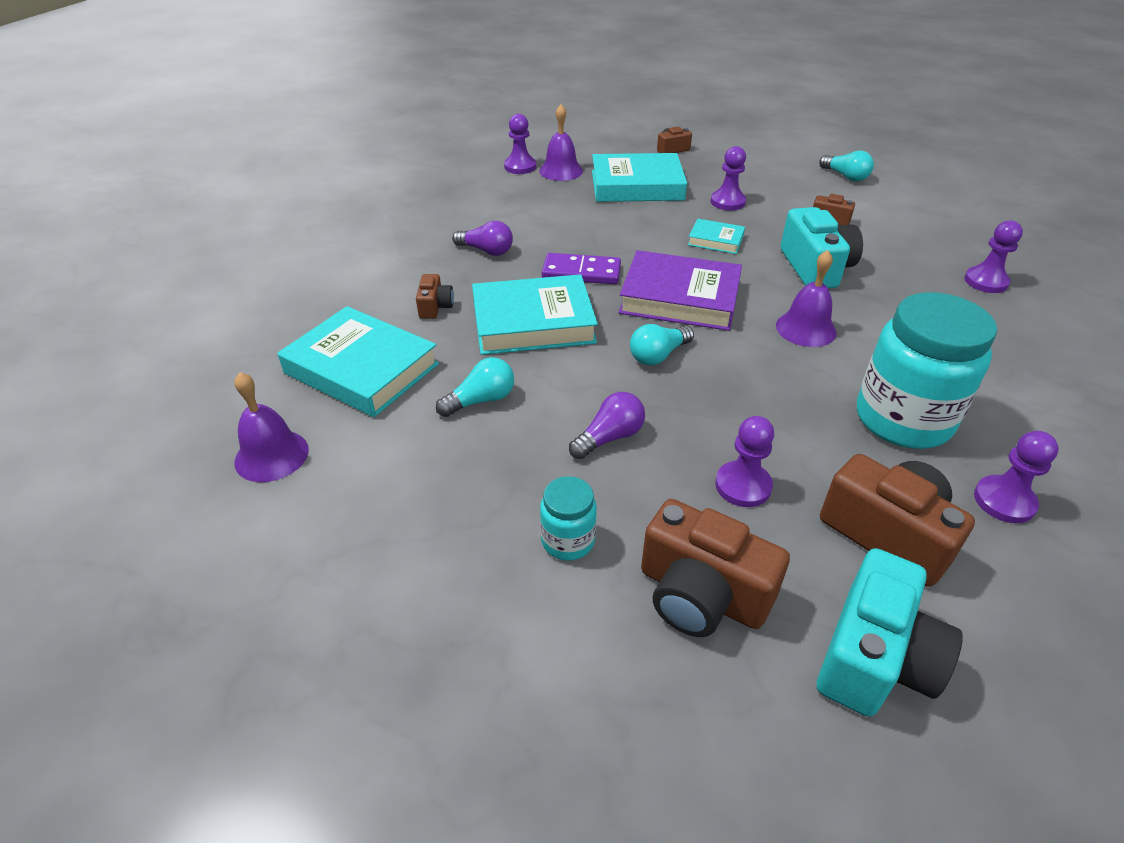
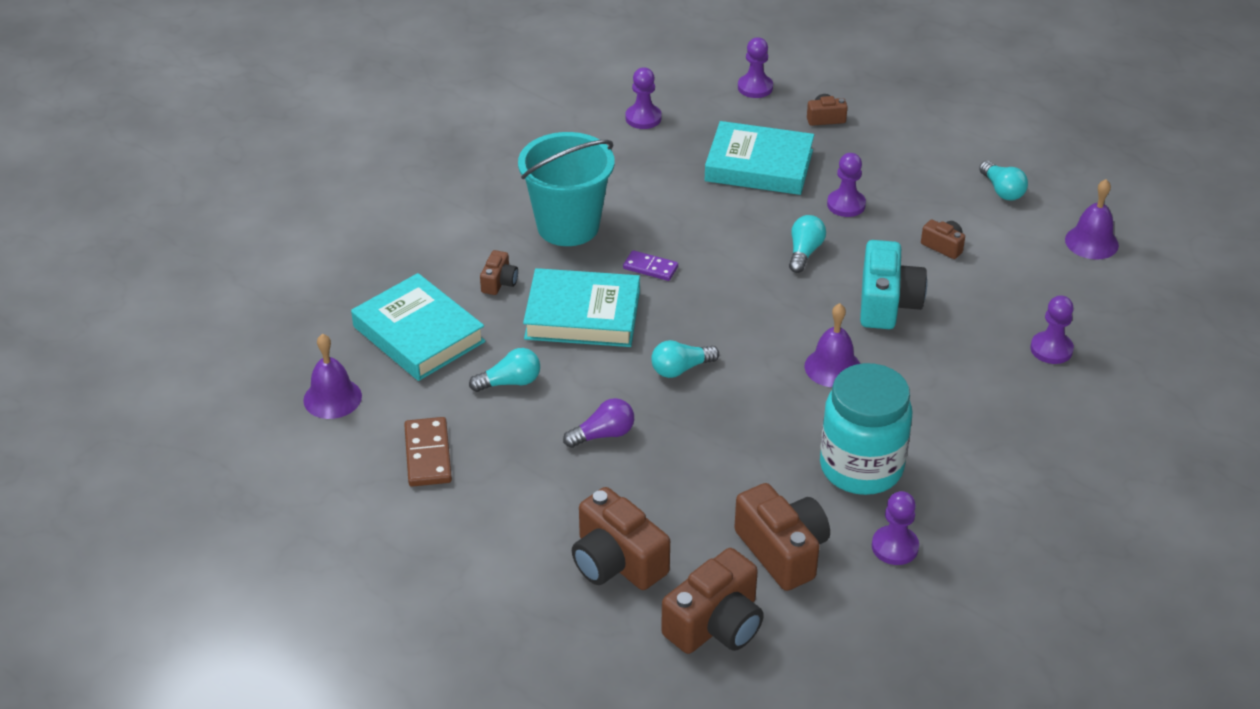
camera: 15 degrees right, 0 degrees up
(408, 502) = (427, 455): none -> brown domino
(486, 251) = (568, 226): purple light bulb -> turquoise bucket
(561, 171) = (685, 131): purple bell -> purple bell (1091, 242)
(568, 541) = (536, 506): turquoise jar -> none
(581, 272) = (650, 268): purple domino -> purple domino, size x0.67
(680, 298) = (731, 313): purple book -> none
(715, 240) = (804, 252): turquoise book -> turquoise light bulb
(743, 486) = (691, 494): purple pawn -> purple pawn (755, 87)
(874, 657) = (715, 624): turquoise camera -> brown camera

